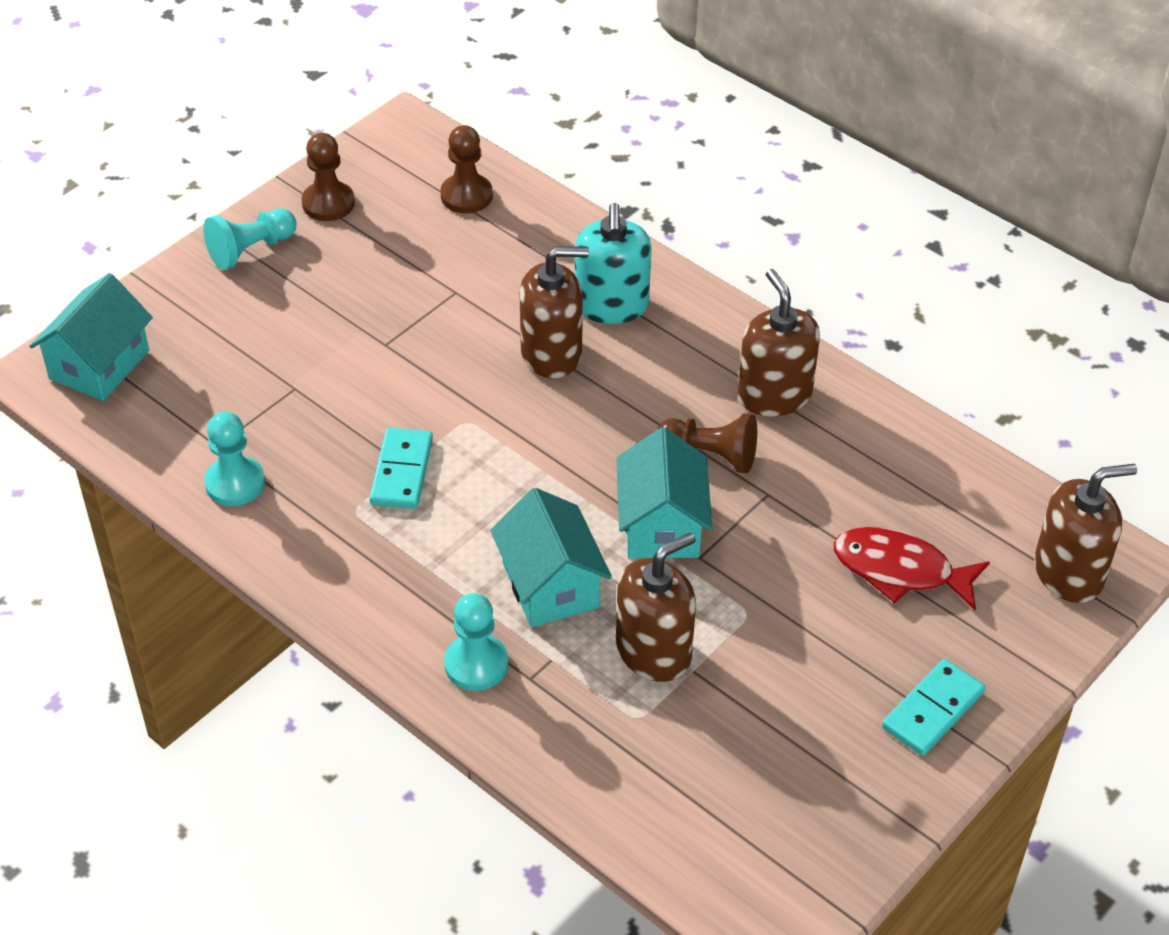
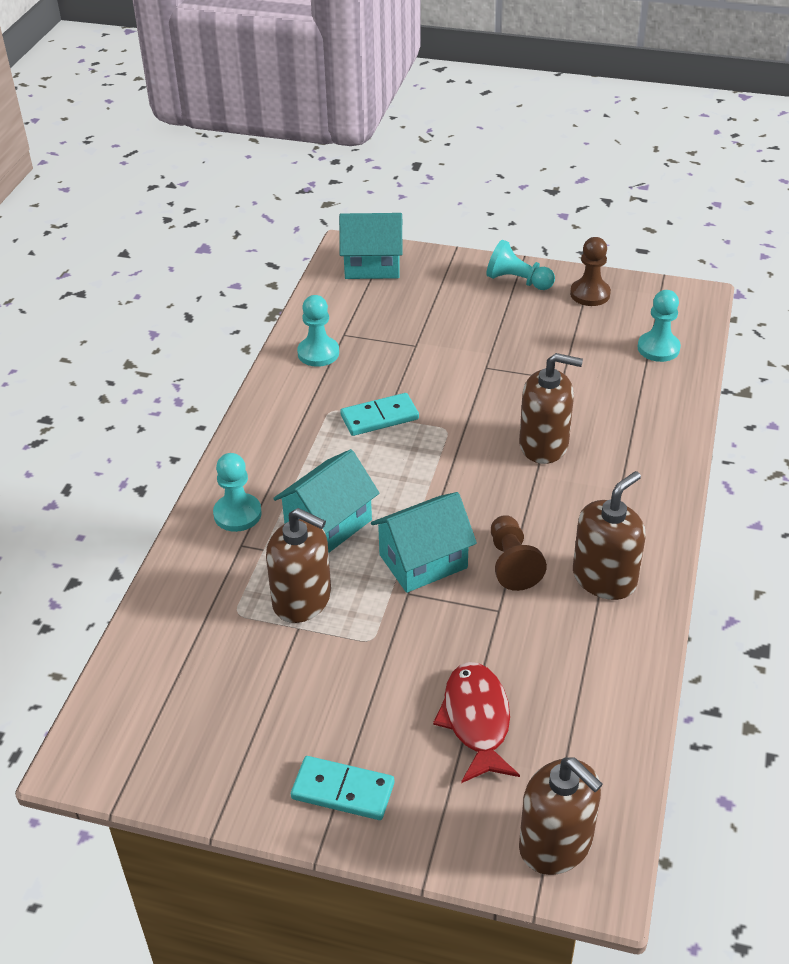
camera: 65 degrees right, 5 degrees down
(466, 195) = (658, 348): brown pawn -> turquoise pawn
(551, 353) = (544, 445): brown soap dispenser -> brown soap dispenser turned 45 degrees counterclockwise
(611, 305) = (618, 457): turquoise soap dispenser -> none

